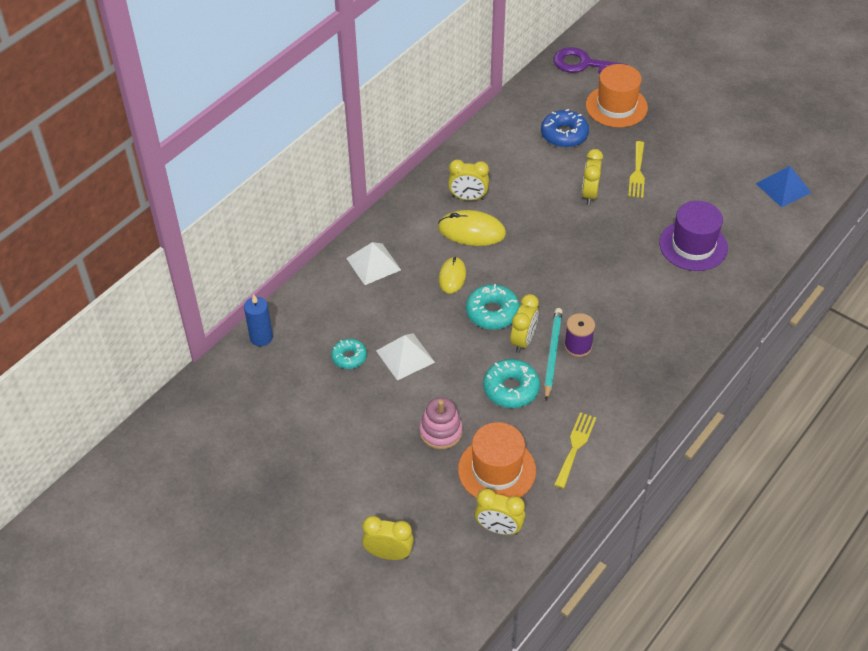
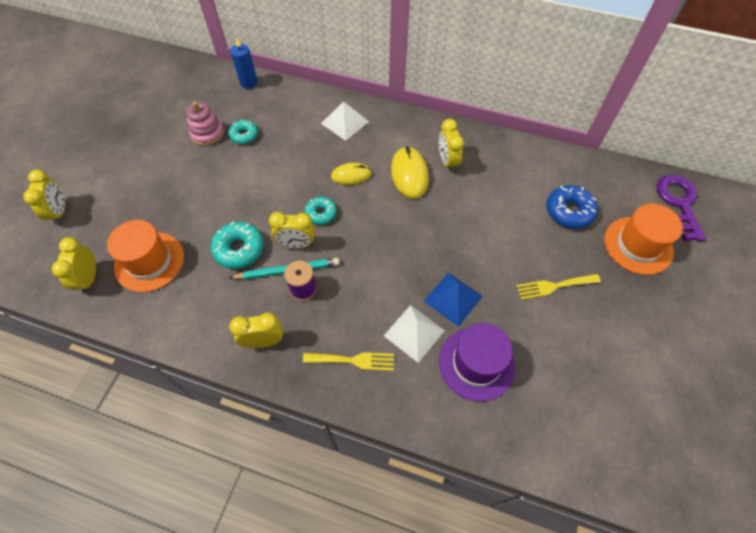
camera: 70 degrees right, 10 degrees up
(405, 356) = (255, 168): white pyramid -> white pyramid (414, 333)
(441, 432) = (182, 212): pink stacking toy -> pink stacking toy (207, 133)
(492, 312) = (321, 213): turquoise donut -> turquoise donut, size x0.64
(575, 447) = (184, 315): yellow fork -> yellow fork (353, 360)
(589, 194) = (500, 252): yellow clock -> yellow clock (263, 341)
(783, 188) = (617, 446): blue pyramid -> blue pyramid (453, 298)

